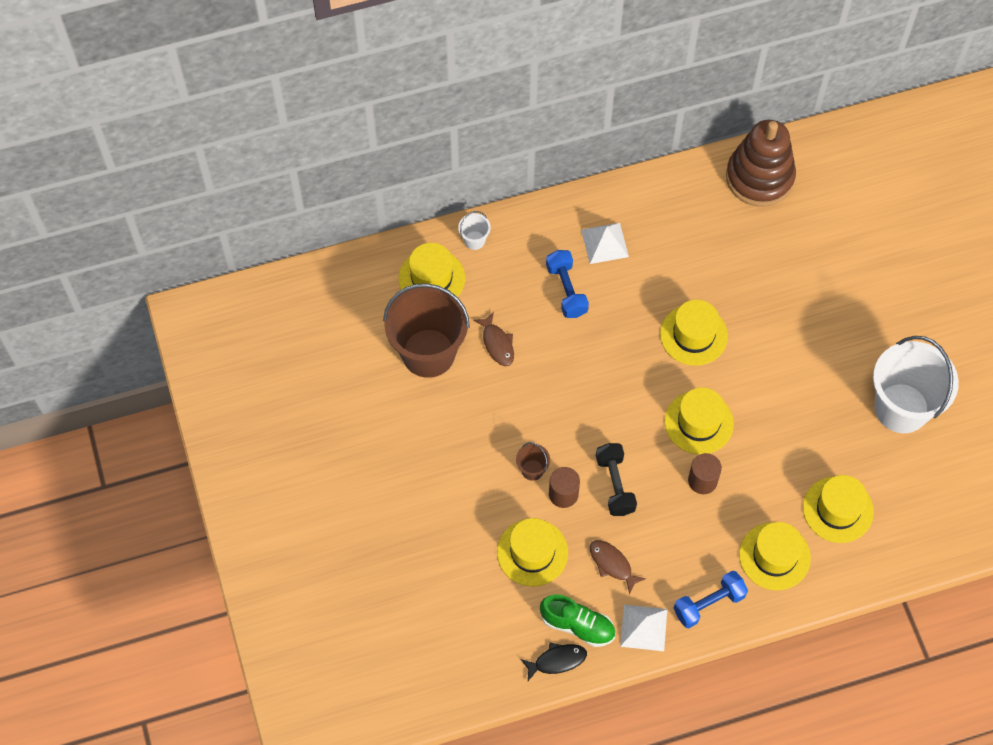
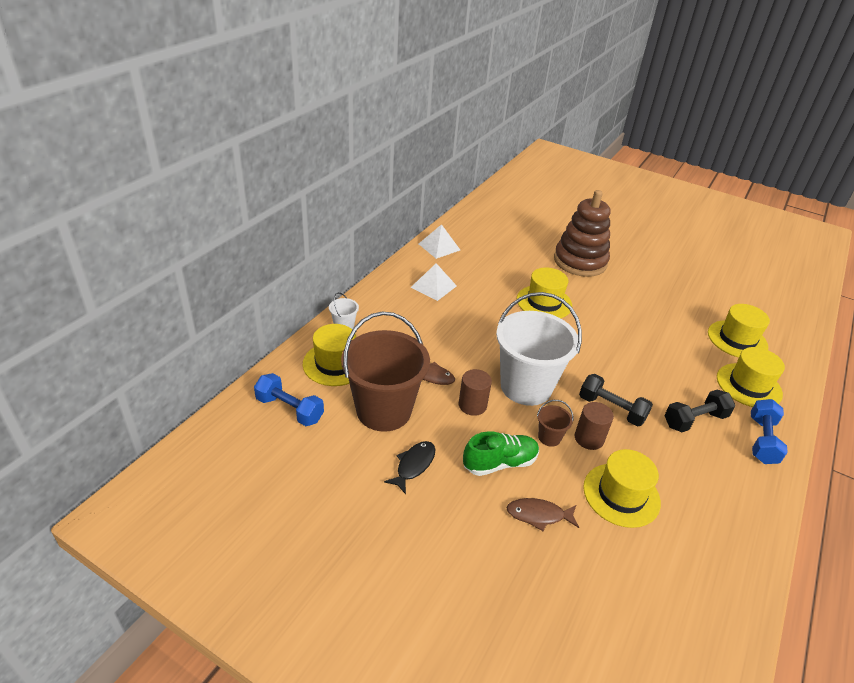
camera: 45 degrees left, 25 degrees down
(557, 661) = (743, 564): black fish -> black fish (414, 465)
(566, 290) = (439, 321): blue dumbbell -> blue dumbbell (290, 409)
(577, 625) = (718, 523): green shoe -> green shoe (500, 463)
(612, 564) = (678, 461): brown fish -> brown fish (538, 515)
(643, 627) = (754, 488): white pyramid -> white pyramid (439, 247)
(675, 546) = (694, 420): none -> black dumbbell
(699, 422) = (608, 343): yellow hat -> none
(702, 480) = (654, 372): brown cylinder -> brown cylinder (472, 405)
(759, 177) = (482, 221): brown stacking toy -> brown stacking toy (580, 261)
(901, 408) = (689, 276): white bucket -> white bucket (526, 386)

